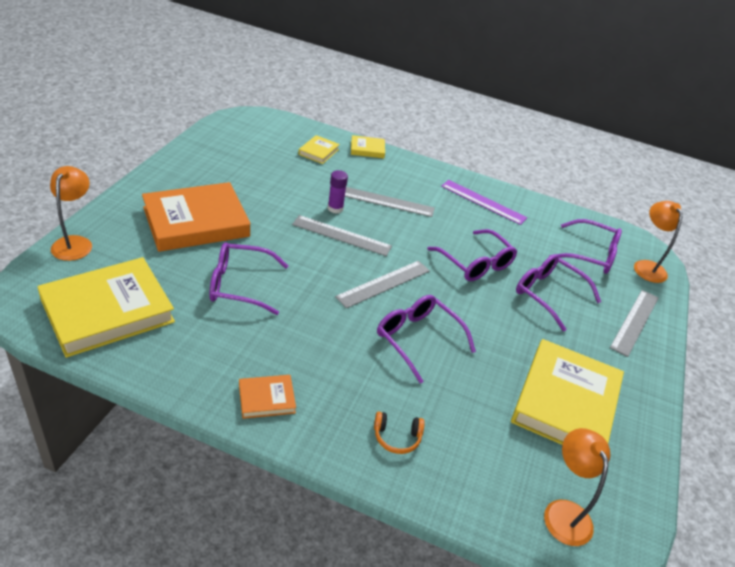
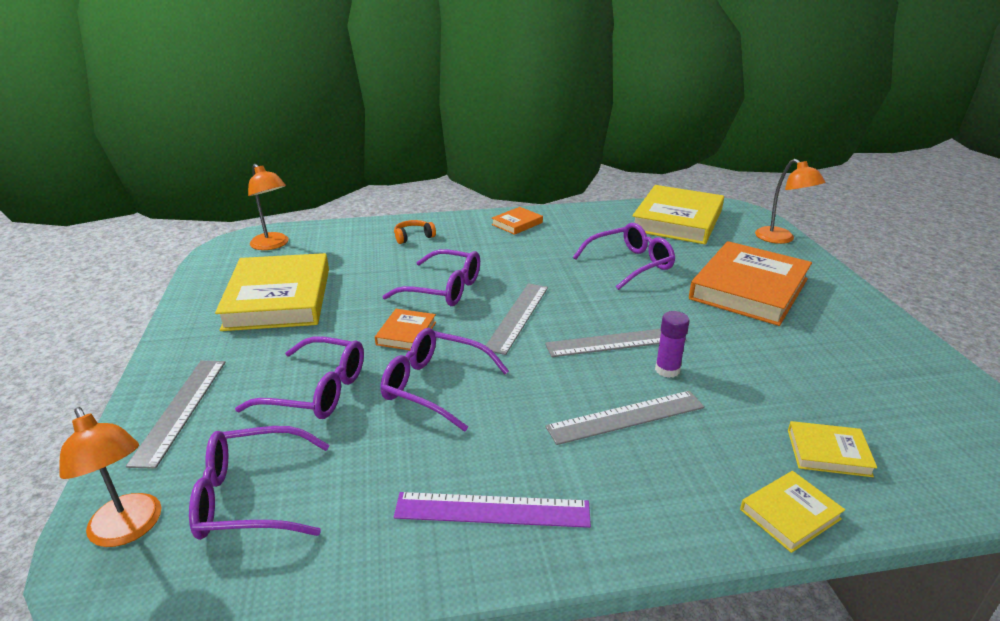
camera: 155 degrees right, 10 degrees down
(318, 152) = (828, 453): yellow book -> yellow book turned 75 degrees counterclockwise
(473, 309) = (406, 333): none -> orange book

